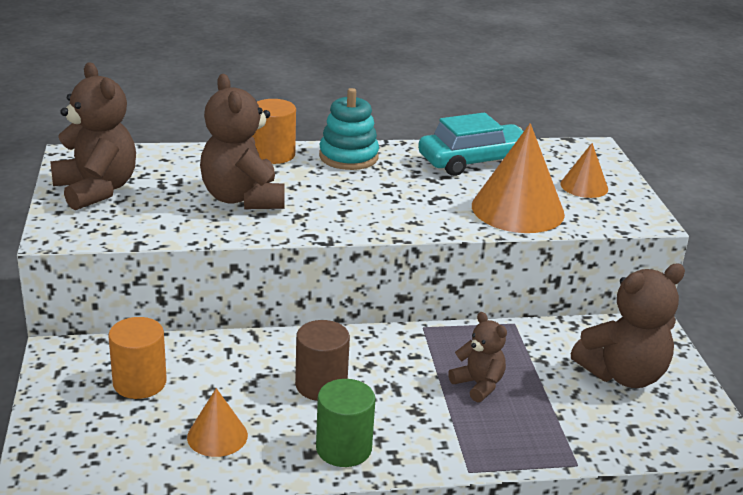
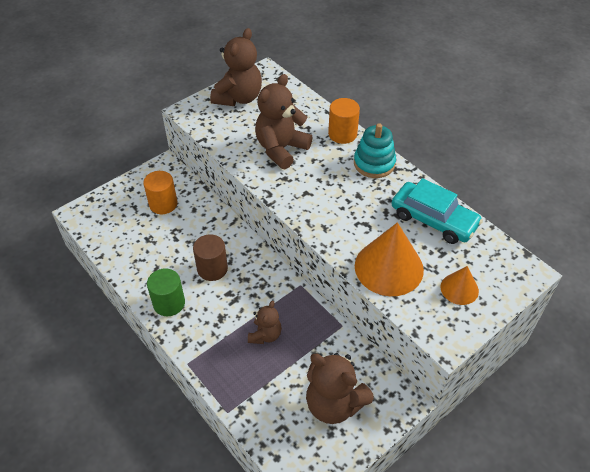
camera: 60 degrees right, 20 degrees up
(217, 436) = (145, 252): orange cone -> none

